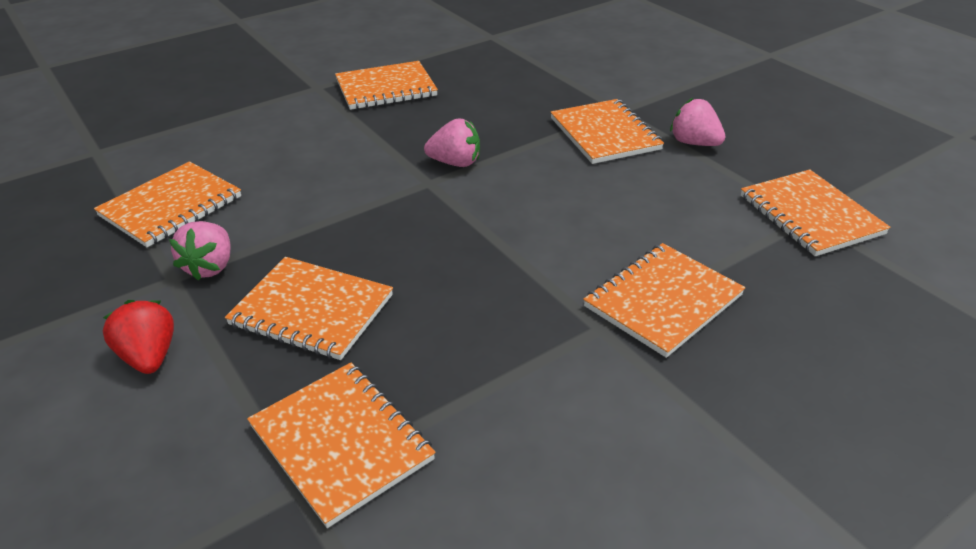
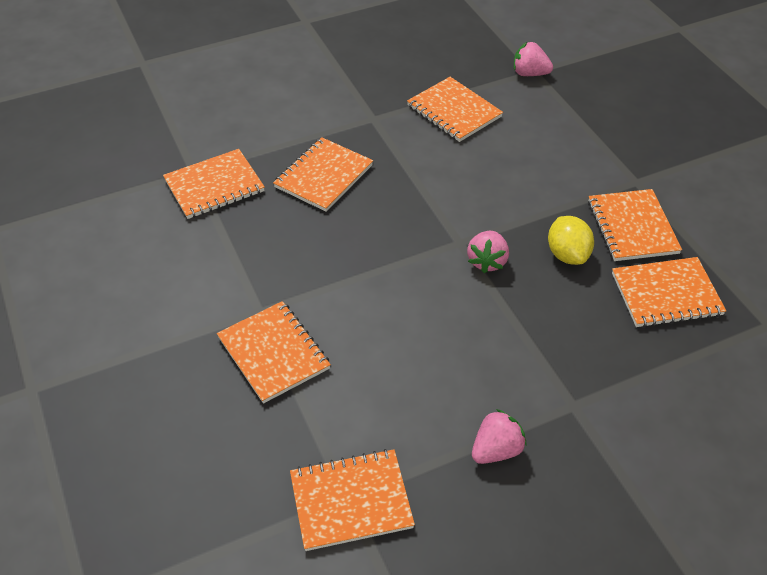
camera: 100 degrees right, 10 degrees up
(149, 356) = (306, 115): red strawberry -> none
(210, 267) = (380, 132): pink strawberry -> pink strawberry (529, 73)
(433, 119) = (567, 254): none -> yellow lemon
(604, 134) = (524, 378): orange notebook -> orange notebook (666, 294)

